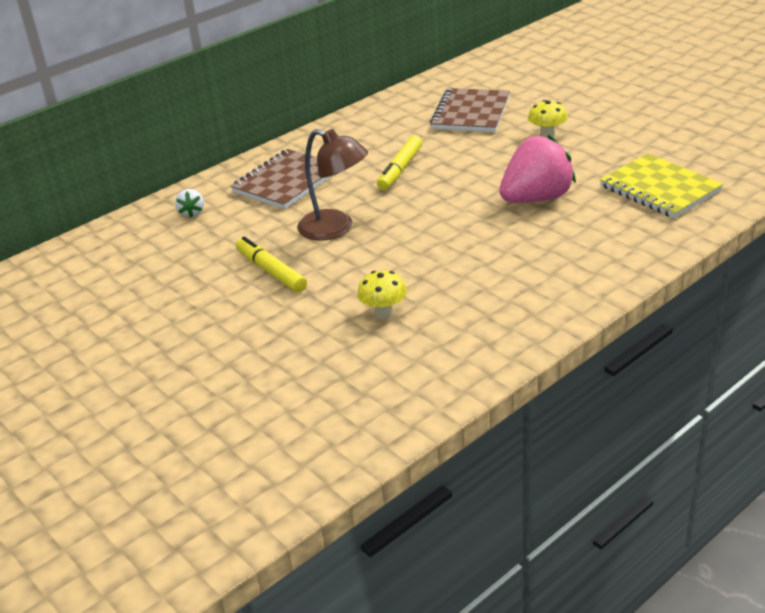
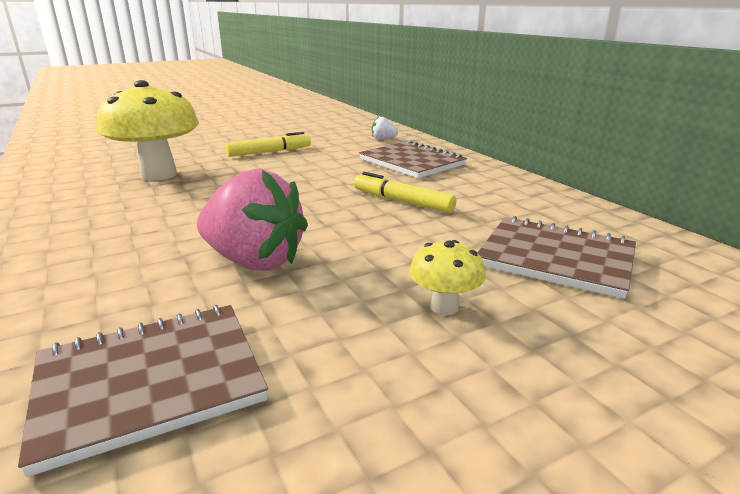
camera: 100 degrees right, 10 degrees down
(335, 229) = (308, 171): brown lamp -> none
(384, 313) = (158, 175): yellow mushroom -> yellow mushroom, size x2.18
(536, 199) = (254, 261): pink strawberry -> pink strawberry turned 45 degrees counterclockwise
(659, 189) = (150, 382): yellow notebook -> brown notebook

